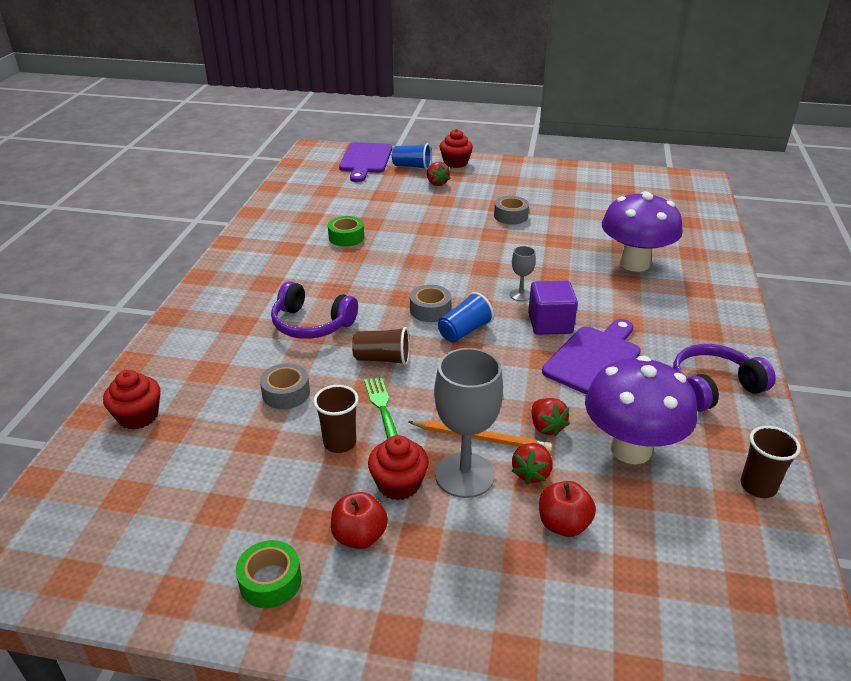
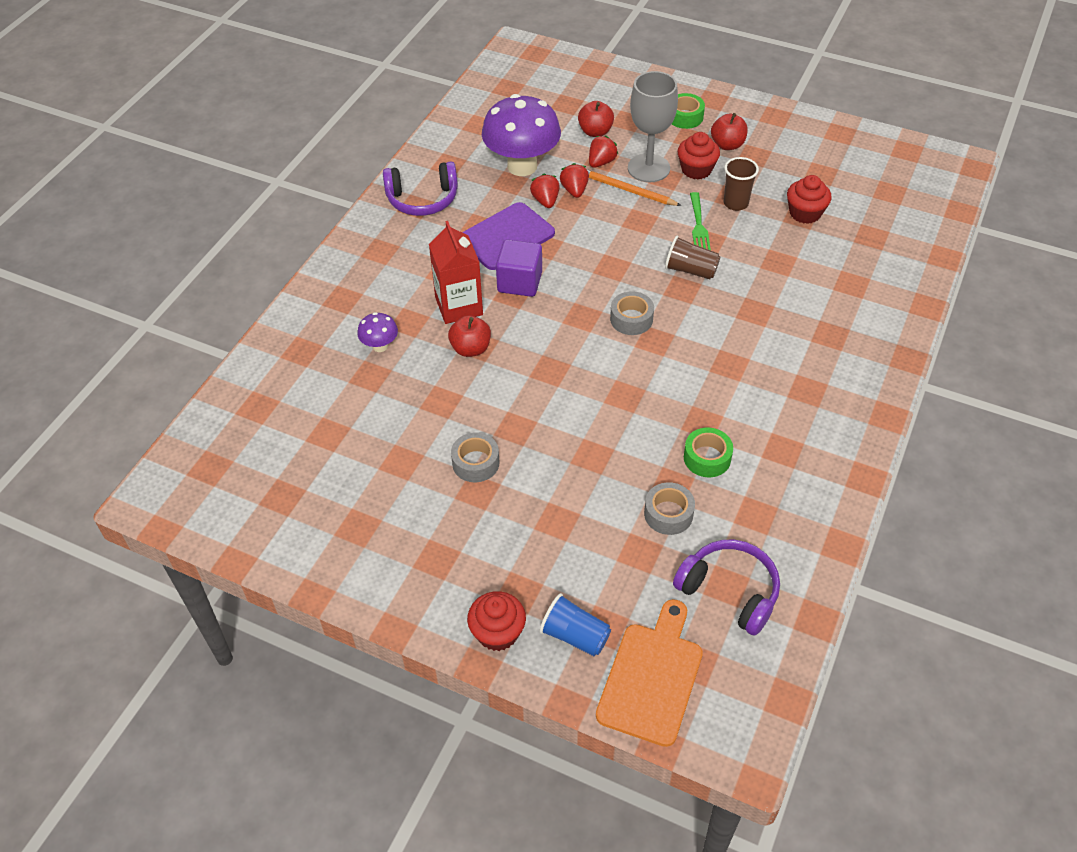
camera: 165 degrees left, 15 degrees up
(138, 416) = (901, 250): red cupcake -> red cupcake (805, 213)
(270, 581) = (783, 131): green tape -> green tape (685, 117)
(286, 393) = (779, 250): grey tape -> grey tape (668, 514)
(312, 324) = (755, 322): purple headphones -> purple headphones (729, 592)
(365, 160) = (651, 677): purple cutting board -> orange cutting board
(436, 183) = (550, 571): red strawberry -> red strawberry (545, 201)
(464, 331) = (606, 287): blue cup -> none
(520, 295) = (530, 323): grey goblet -> none
(559, 272) = (470, 349): none -> red apple
(592, 298) = (459, 306): none -> red carton
(634, 263) = (380, 346): purple mushroom -> purple mushroom, size x0.45
(758, 486) = (455, 132): brown cup -> none

